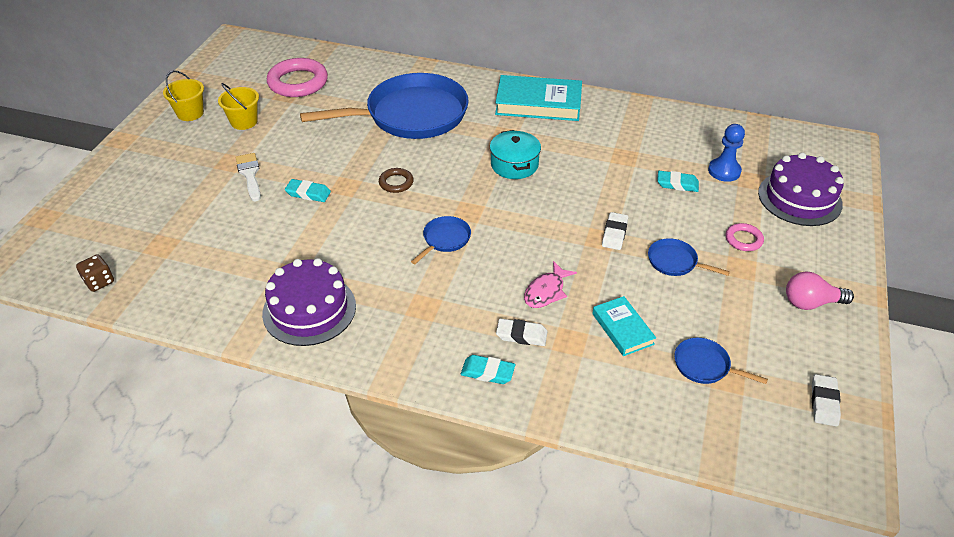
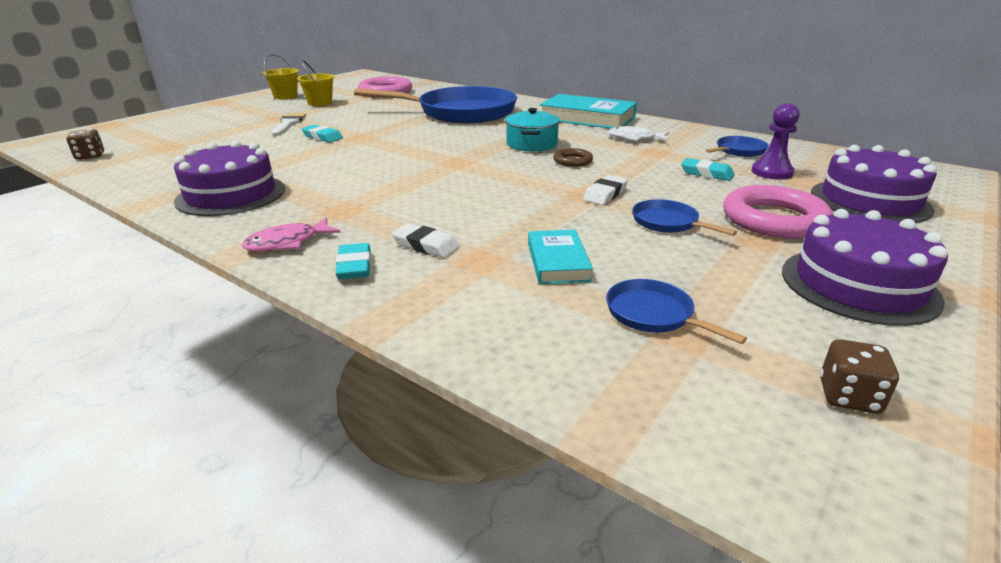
camera: 20 degrees right, 15 degrees down
(396, 183) = (406, 140): brown ring -> brown ring (572, 161)
(445, 239) = (414, 174): blue pan -> blue pan (738, 151)
(487, 372) = (354, 266): turquoise eraser -> turquoise eraser turned 45 degrees clockwise
(546, 291) = (487, 220): pink fish -> pink fish (287, 243)
(598, 135) = (635, 138): none -> white fish
(724, 171) = (772, 172): blue pawn -> purple pawn
(743, 239) = (774, 219): pink ring -> pink ring, size x1.99
(811, 303) = (858, 285): pink light bulb -> purple cake
(824, 402) = (849, 396): white eraser -> brown dice

